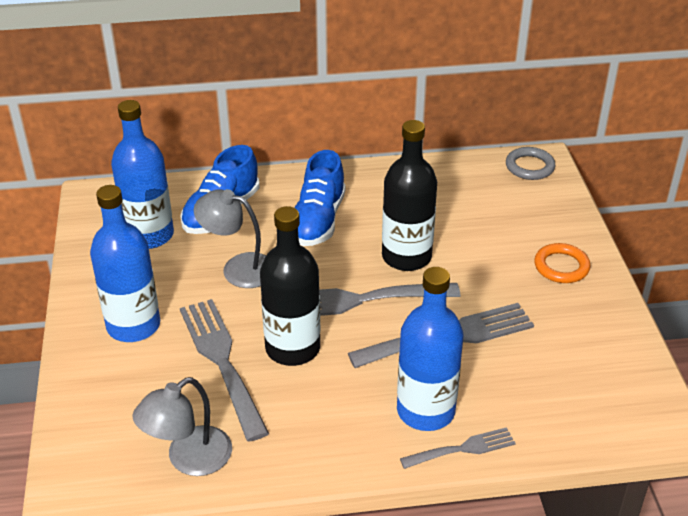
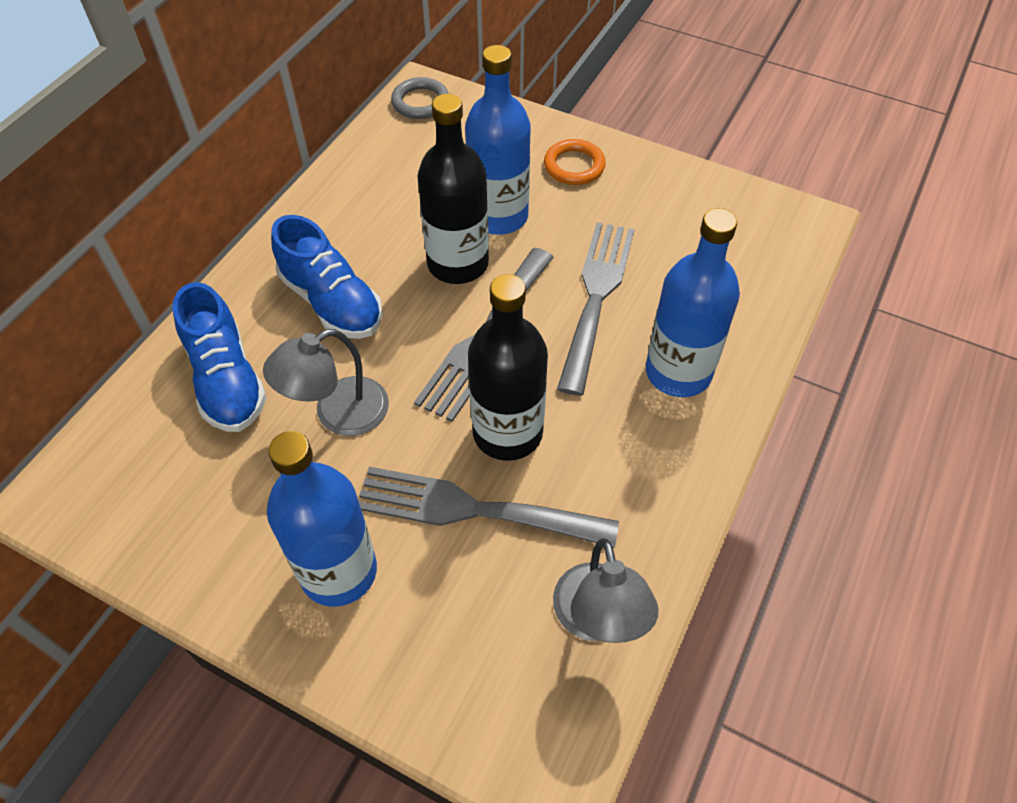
camera: 55 degrees left, 15 degrees up
(149, 235) = (192, 474): blue bottle -> blue bottle (498, 216)
(462, 449) = (744, 372): grey fork -> none

